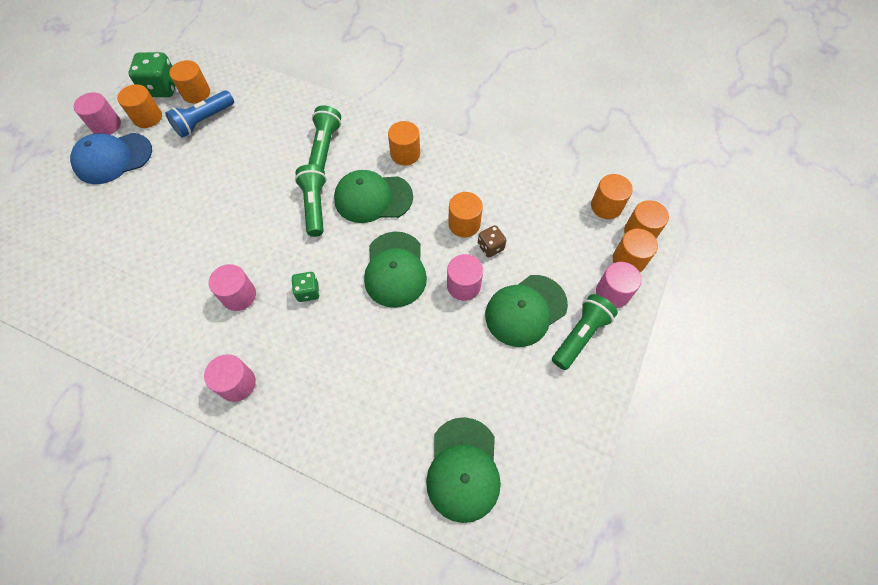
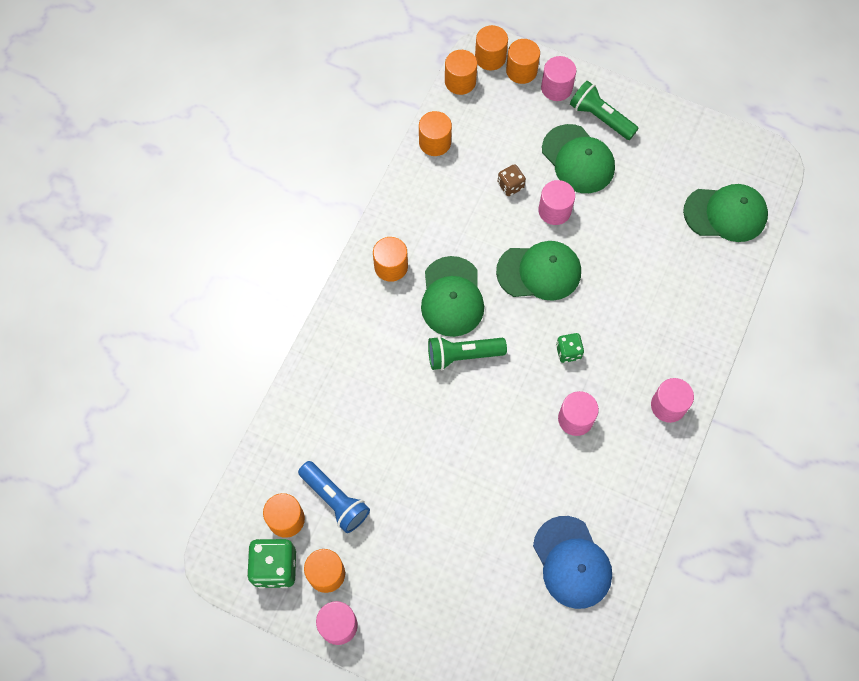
camera: 90 degrees left, 5 degrees up
(113, 158) = (393, 601): blue cap -> blue cap (572, 562)
(325, 146) = (378, 352): green flashlight -> none
(464, 224) = (483, 209): orange cylinder -> orange cylinder (435, 142)

